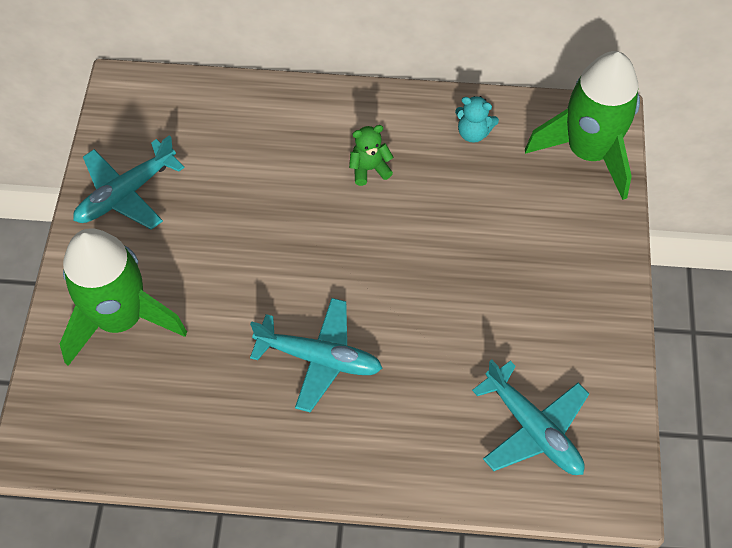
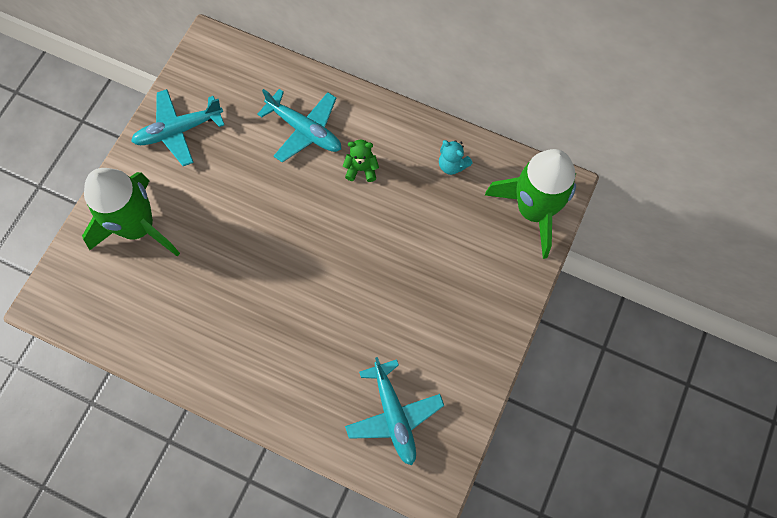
camera: 20 degrees right, 10 degrees up
(319, 358) = (264, 306): turquoise plane -> turquoise plane (305, 130)

